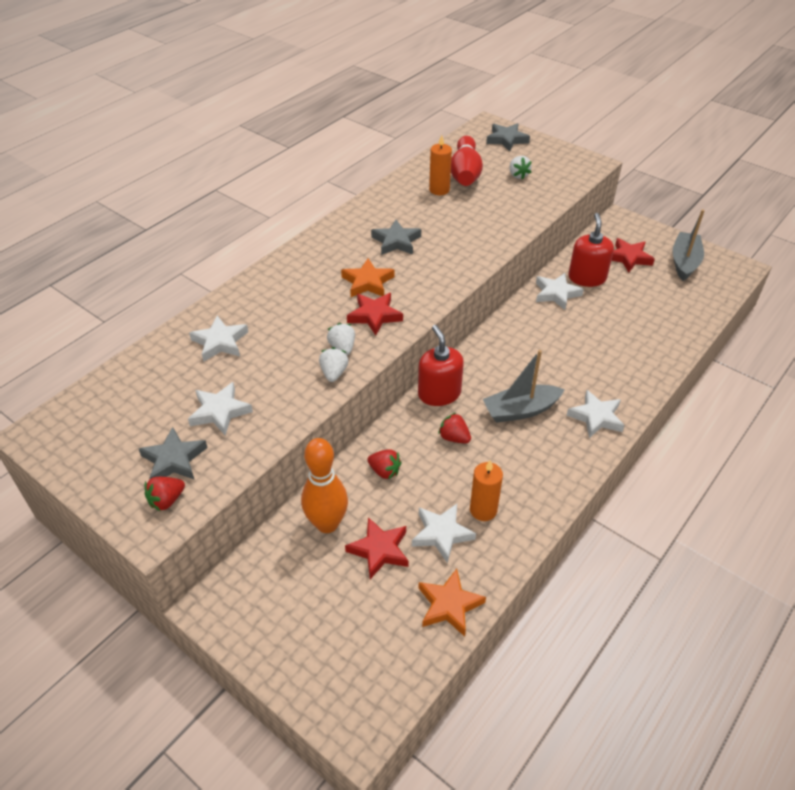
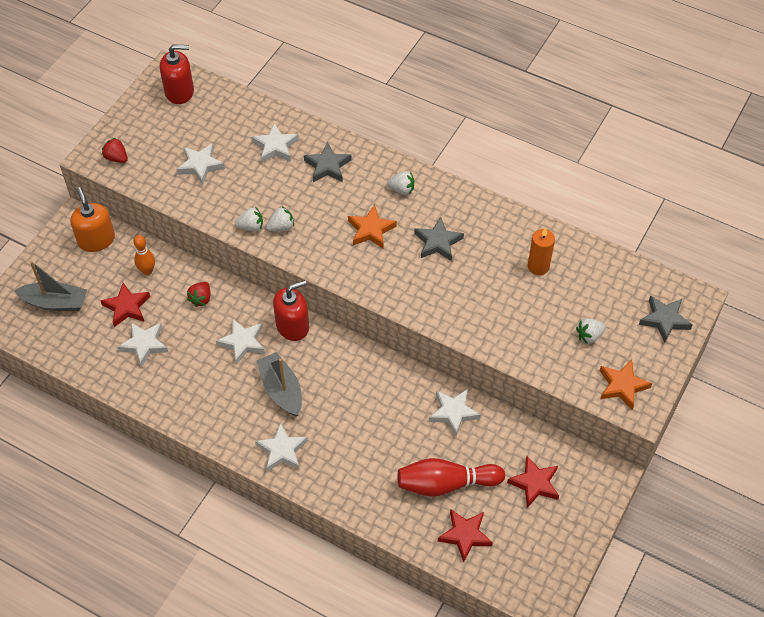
camera: 80 degrees right, 10 degrees up
(174, 460) = (152, 152): grey star -> grey star (327, 166)
(256, 581) = (96, 240): none -> orange soap dispenser
(321, 256) = (401, 189): none -> white strawberry
(327, 524) = (147, 271): orange bowling pin -> orange bowling pin, size x0.59
(374, 316) = (326, 242): red star -> red star (465, 535)
(449, 605) = (84, 356): orange star -> orange star (622, 386)
(454, 438) = (242, 342): red strawberry -> white star
(465, 173) = (578, 286): red bowling pin -> red bowling pin (446, 484)
(483, 510) = (169, 370): orange candle -> none
(587, 278) = (487, 441): red soap dispenser -> red soap dispenser (179, 91)
(684, 262) = (541, 542): grey boat -> grey boat (55, 302)

